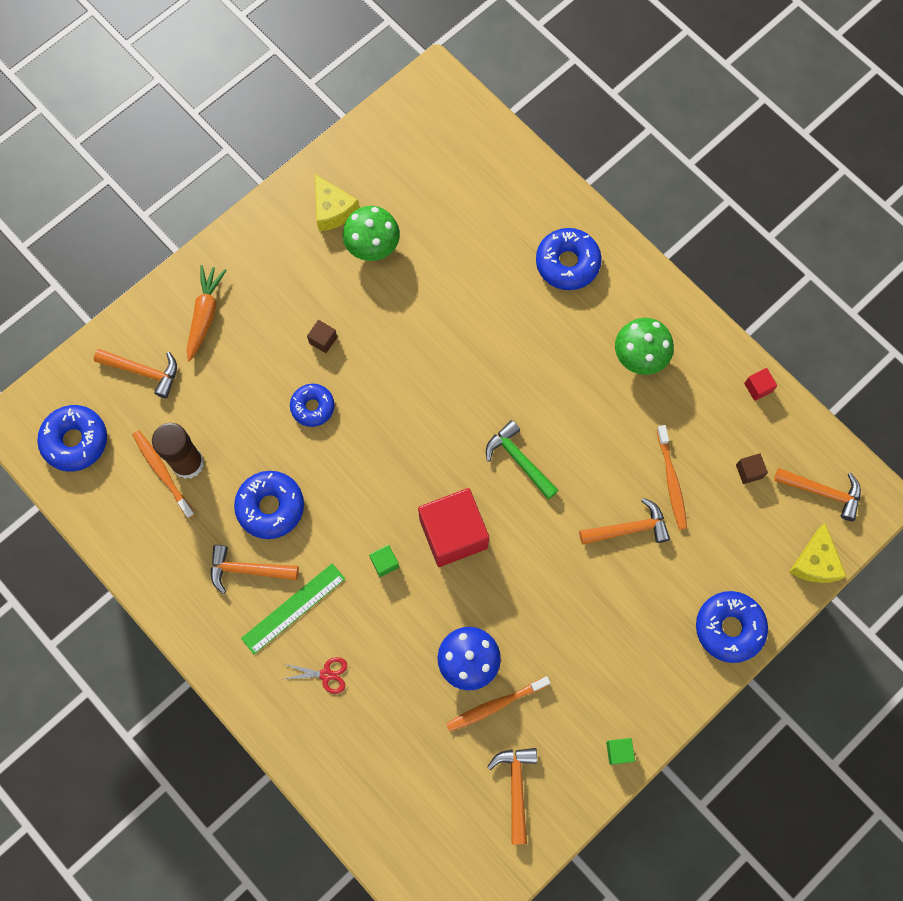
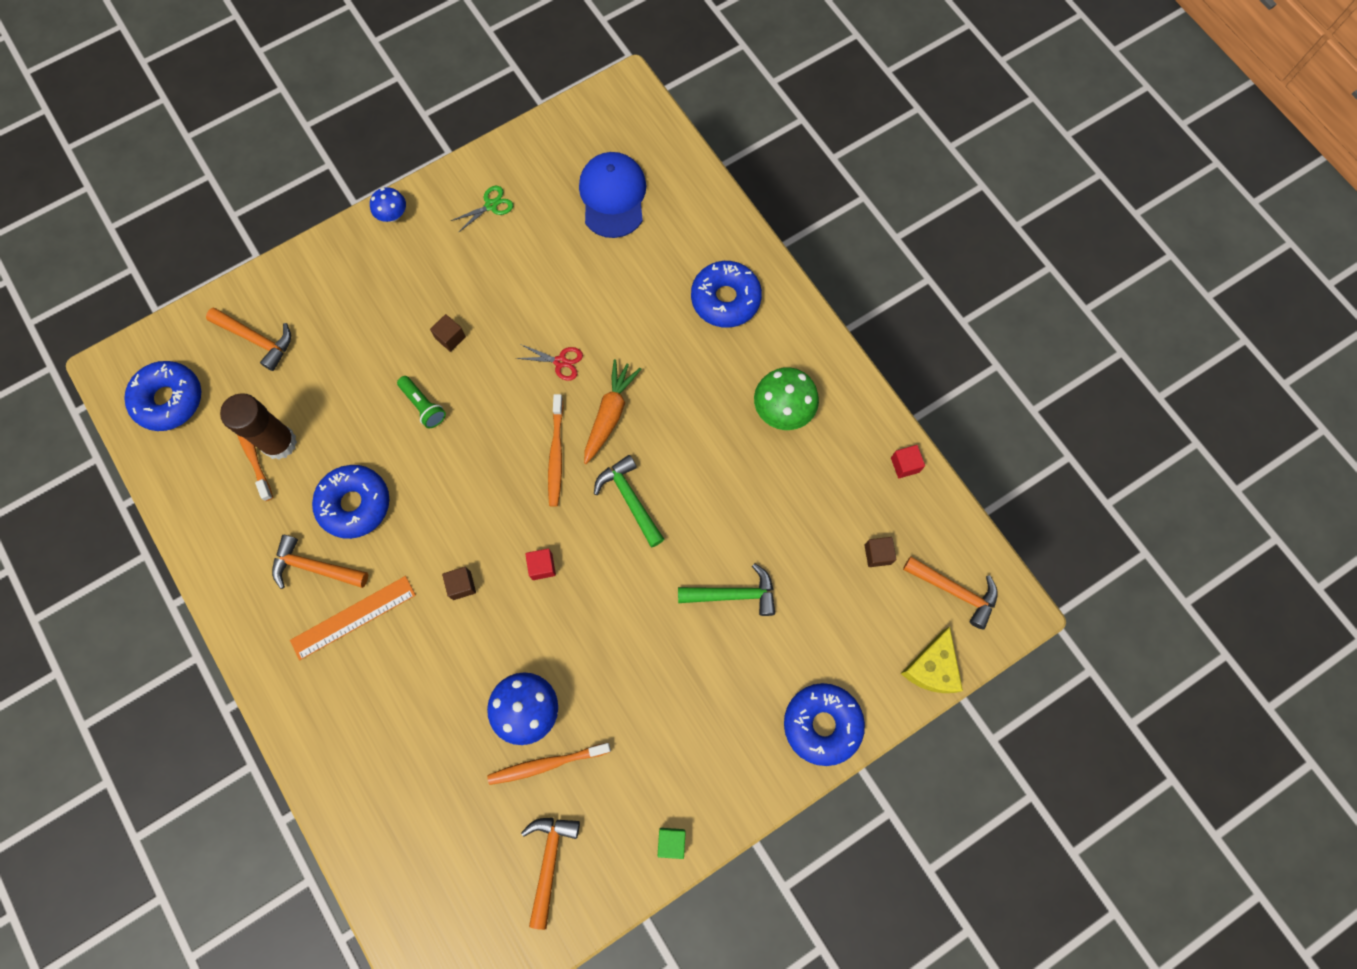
camera: 10 degrees right, 0 degrees up
(205, 315) = (334, 292): orange carrot -> orange carrot (609, 414)
(243, 234) = (393, 215): none -> blue mushroom
(293, 608) = (353, 617): green ruler -> orange ruler
(312, 407) = (423, 406): blue donut -> green flashlight
(326, 675) = (371, 696): red scissors -> red scissors (560, 362)
(333, 210) = (491, 205): yellow cheese -> green scissors
(372, 246) = (524, 249): green mushroom -> none
(384, 563) = (461, 585): green cube -> brown cube
(444, 184) = (613, 196): none -> blue cap
(453, 533) = (542, 566): red cube -> red cube, size x0.41
(629, 528) = (733, 594): orange hammer -> green hammer
(671, 481) = (790, 551): orange toothbrush -> orange toothbrush (556, 455)

